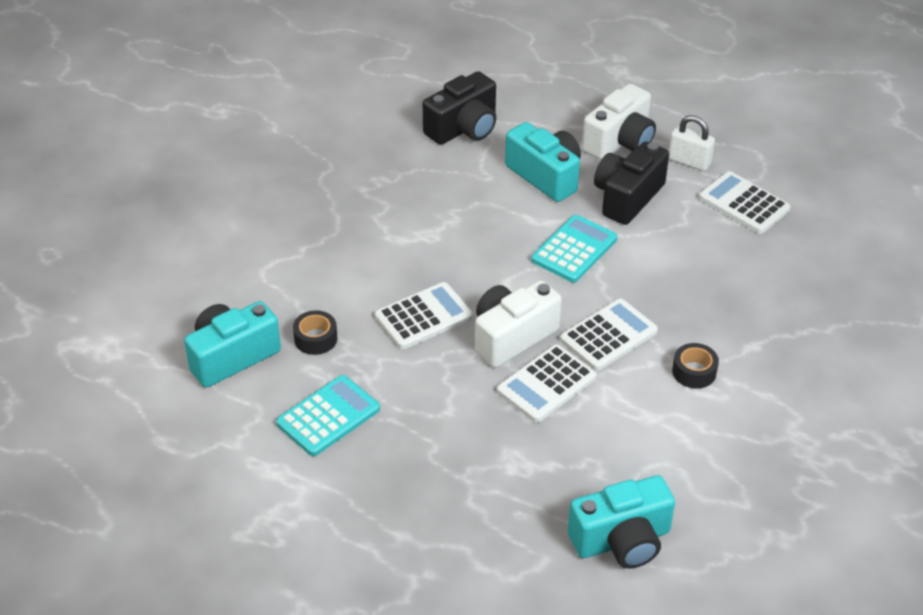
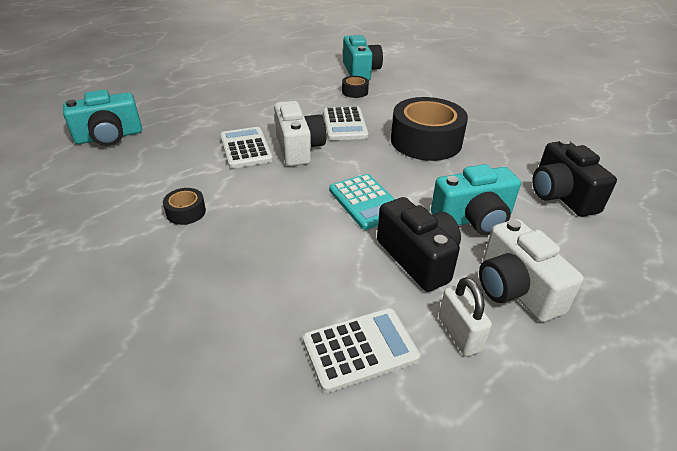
camera: 115 degrees right, 5 degrees down
(328, 416) = (295, 84): turquoise calculator -> none
(418, 236) = (426, 141): none -> black tape
(608, 335) = (261, 186): white calculator -> none
(622, 540) = (109, 137): turquoise camera -> turquoise camera turned 120 degrees counterclockwise
(689, 161) = (459, 334): white padlock -> white padlock turned 75 degrees counterclockwise

